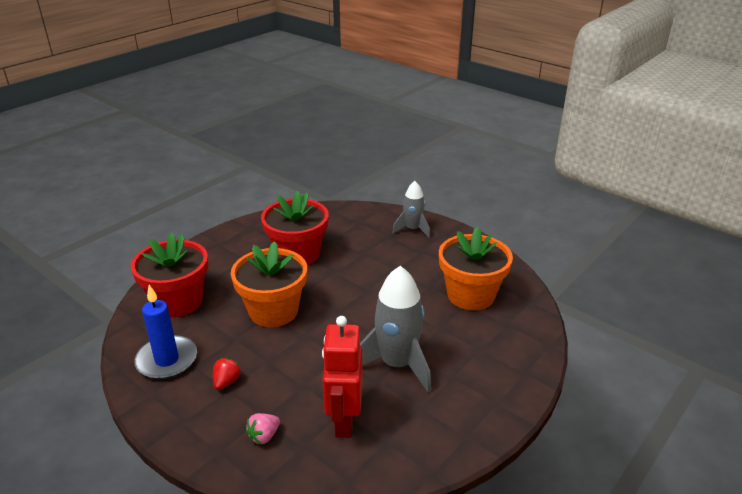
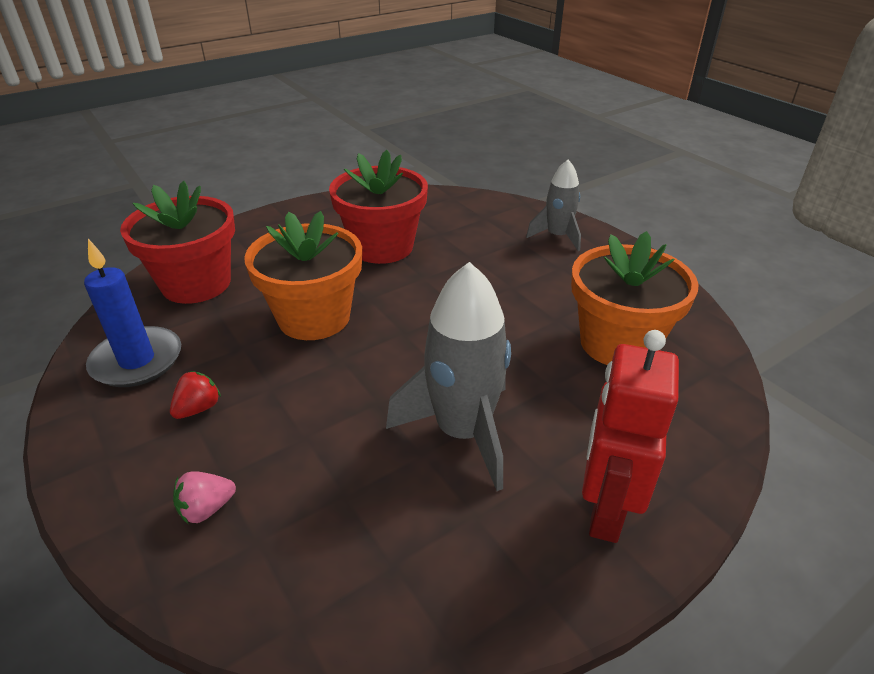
camera: 15 degrees right, 5 degrees up
(344, 421) = (340, 511): red robot -> red robot (605, 510)

